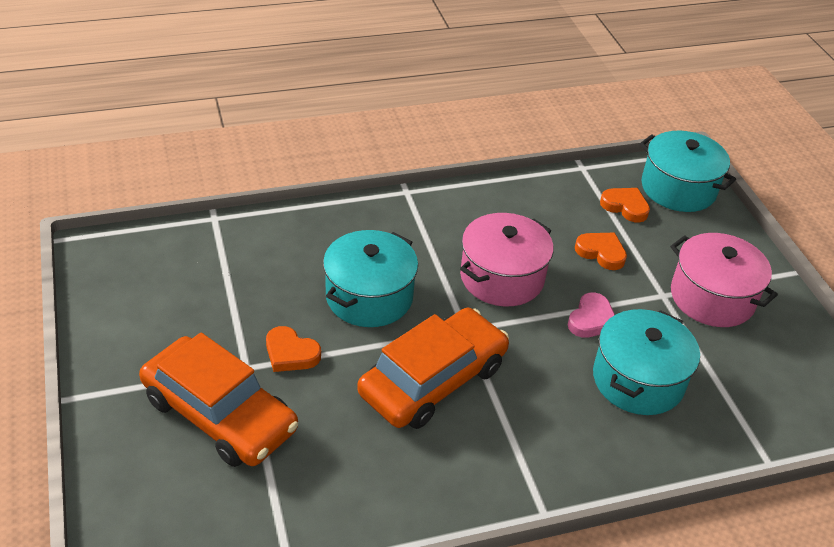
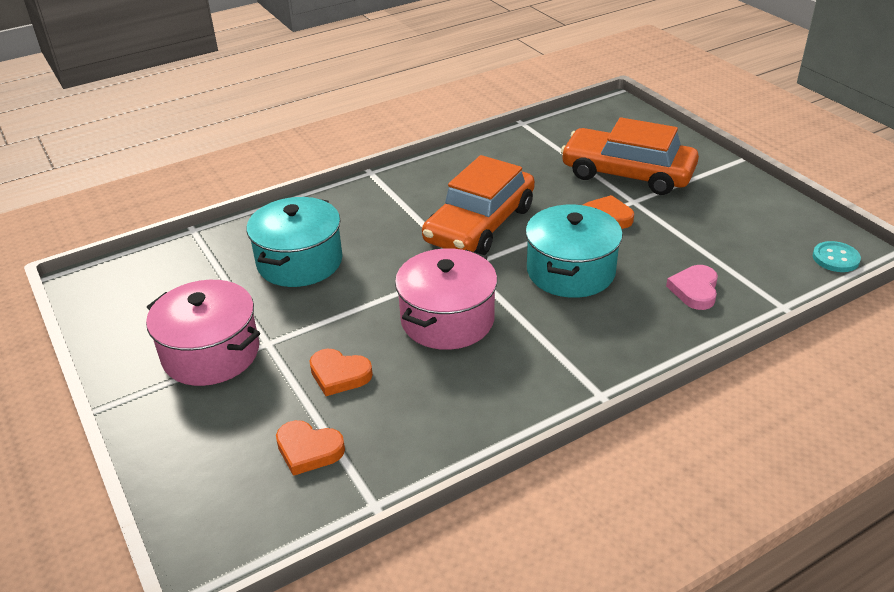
camera: 170 degrees right, 5 degrees down
(120, 247) = (835, 258): none -> turquoise button
(591, 319) = (346, 301): pink heart -> pink heart (694, 290)
(678, 188) = (226, 505): turquoise pot -> none

